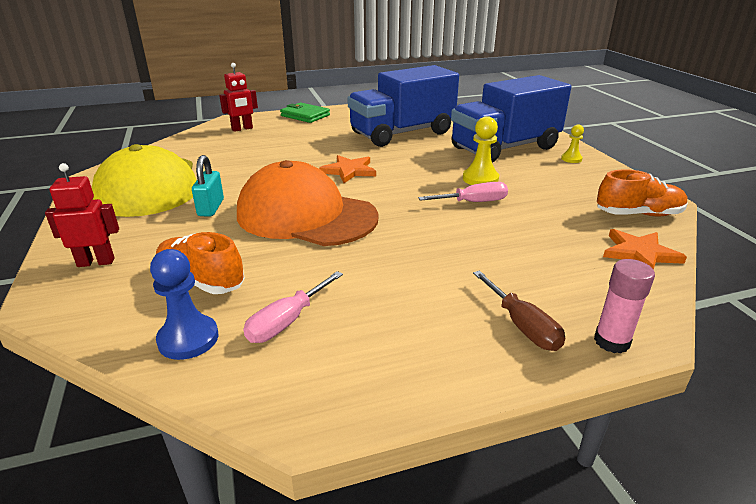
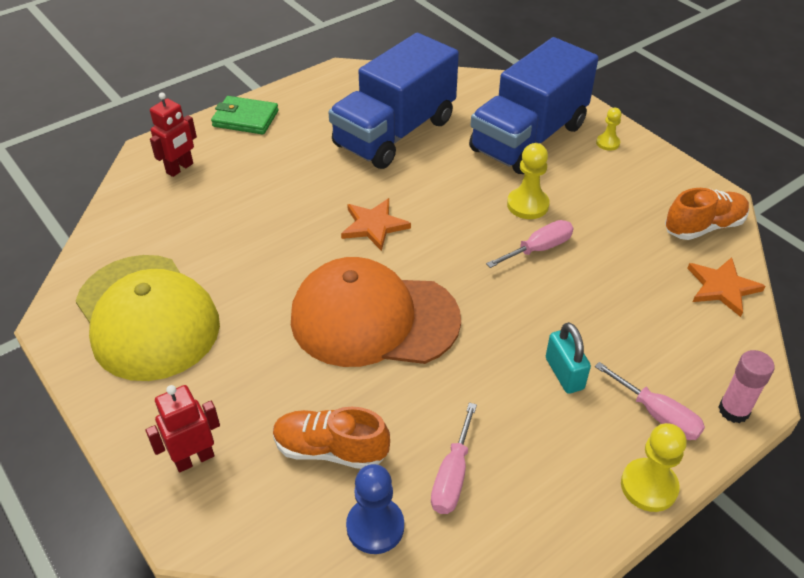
camera: 20 degrees left, 15 degrees up
(211, 208) = (256, 335): turquoise padlock -> turquoise padlock (564, 373)
(479, 379) = (649, 486): none -> yellow pawn
(522, 326) = (657, 415): brown screwdriver -> pink screwdriver

